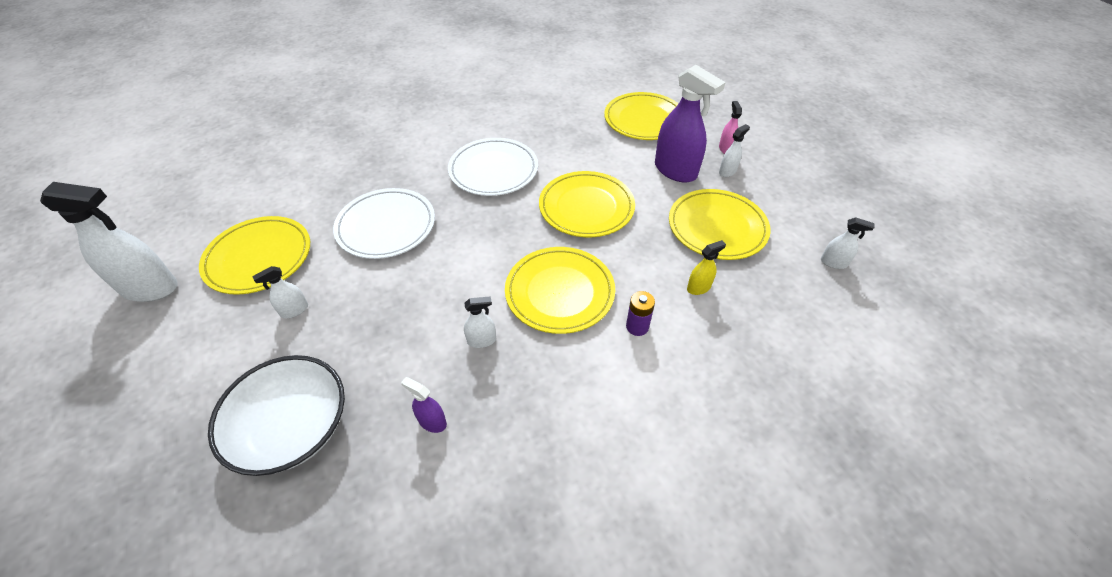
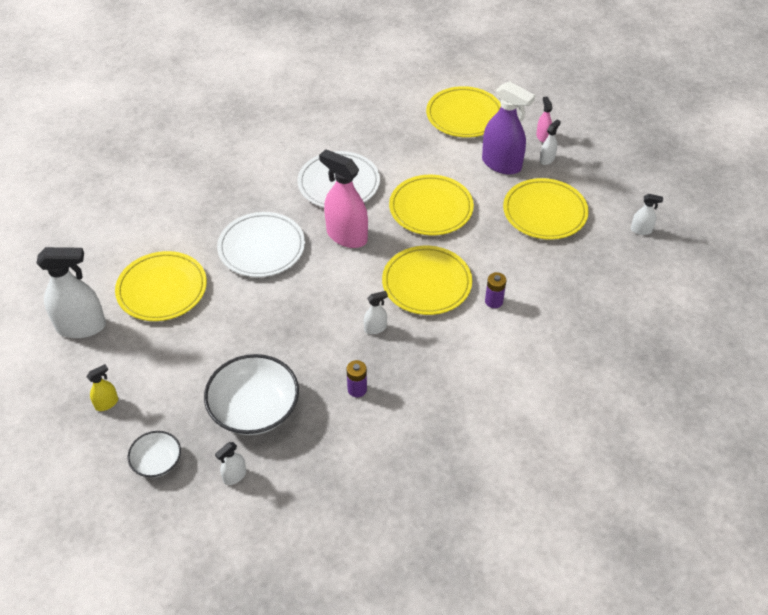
camera: 10 degrees left, 0 degrees up
(135, 486) = (157, 461): none -> white bowl
(294, 310) = (214, 327): white spray bottle -> white spray bottle (234, 476)
(432, 421) = (357, 389): purple spray bottle -> purple battery
(483, 225) = (346, 236): none -> pink spray bottle
(698, 288) = (536, 265): yellow spray bottle -> yellow spray bottle (107, 403)

